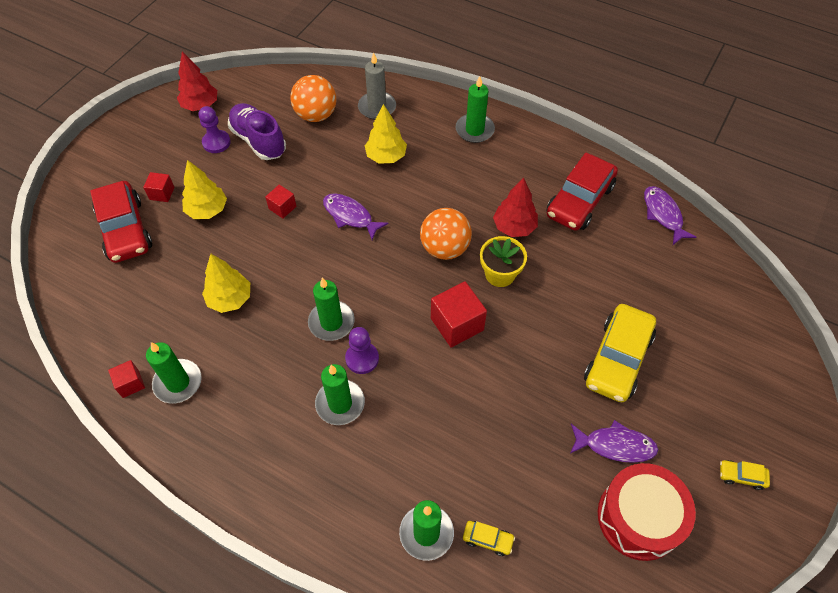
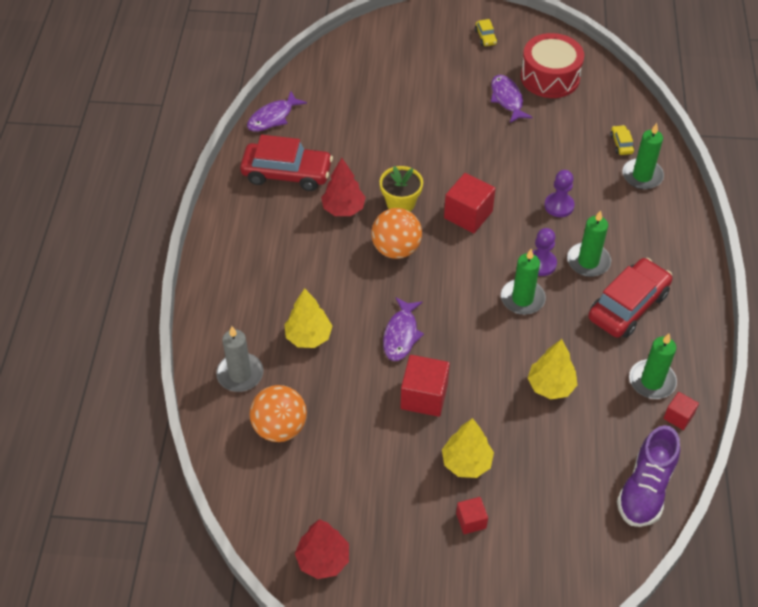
camera: 115 degrees left, 5 degrees down
(125, 230) = (536, 527): red car -> red car (628, 306)
(216, 142) = (371, 507): purple pawn -> purple pawn (559, 206)
(258, 141) = (347, 465): purple shoe -> purple shoe (645, 489)
(282, 207) = (424, 396): red cube -> red cube, size x1.79
(474, 130) = (233, 277): green candle -> none
(617, 359) = (436, 113): yellow car -> none

